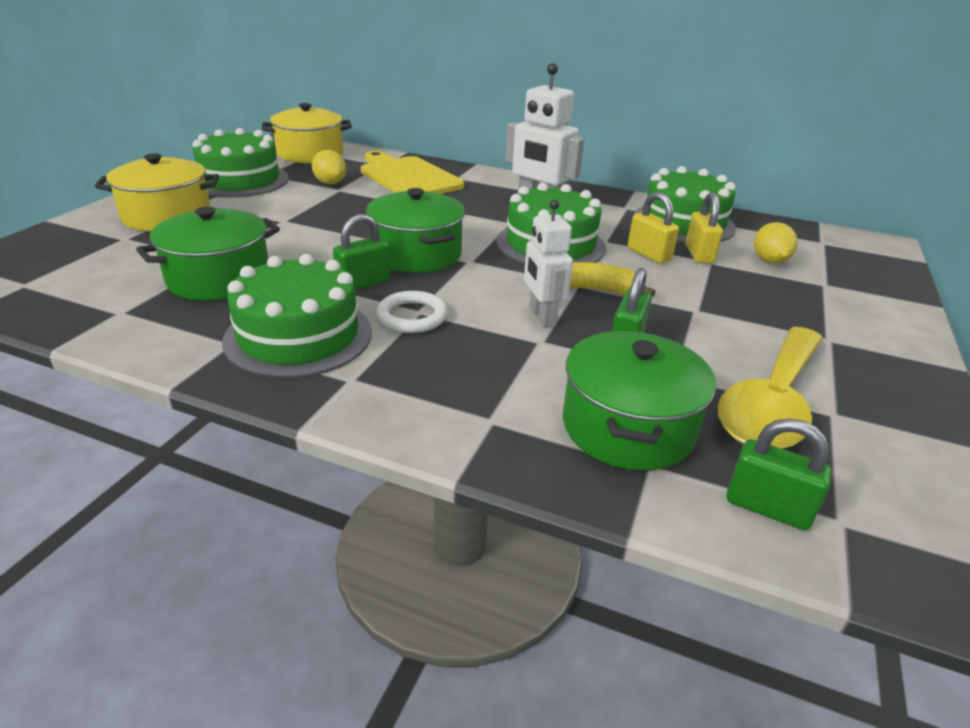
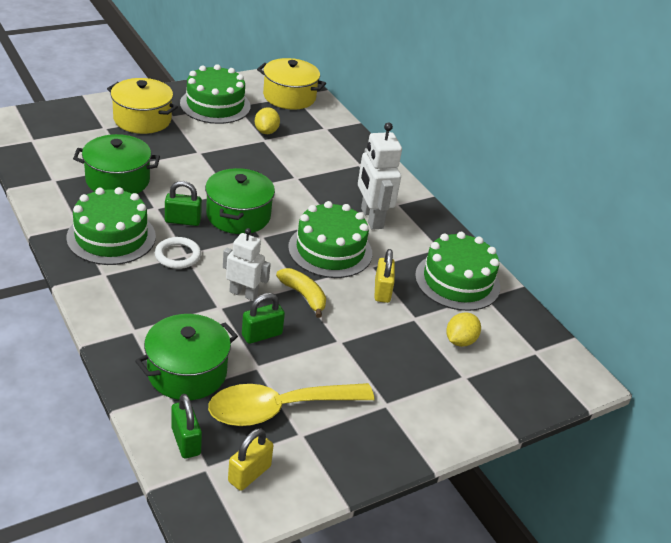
camera: 35 degrees right, 5 degrees up
(408, 177) = (324, 148): yellow cutting board -> none
(542, 316) = (243, 293): white robot -> white robot turned 90 degrees clockwise
(699, 254) = (417, 309): yellow padlock -> yellow padlock (249, 474)

